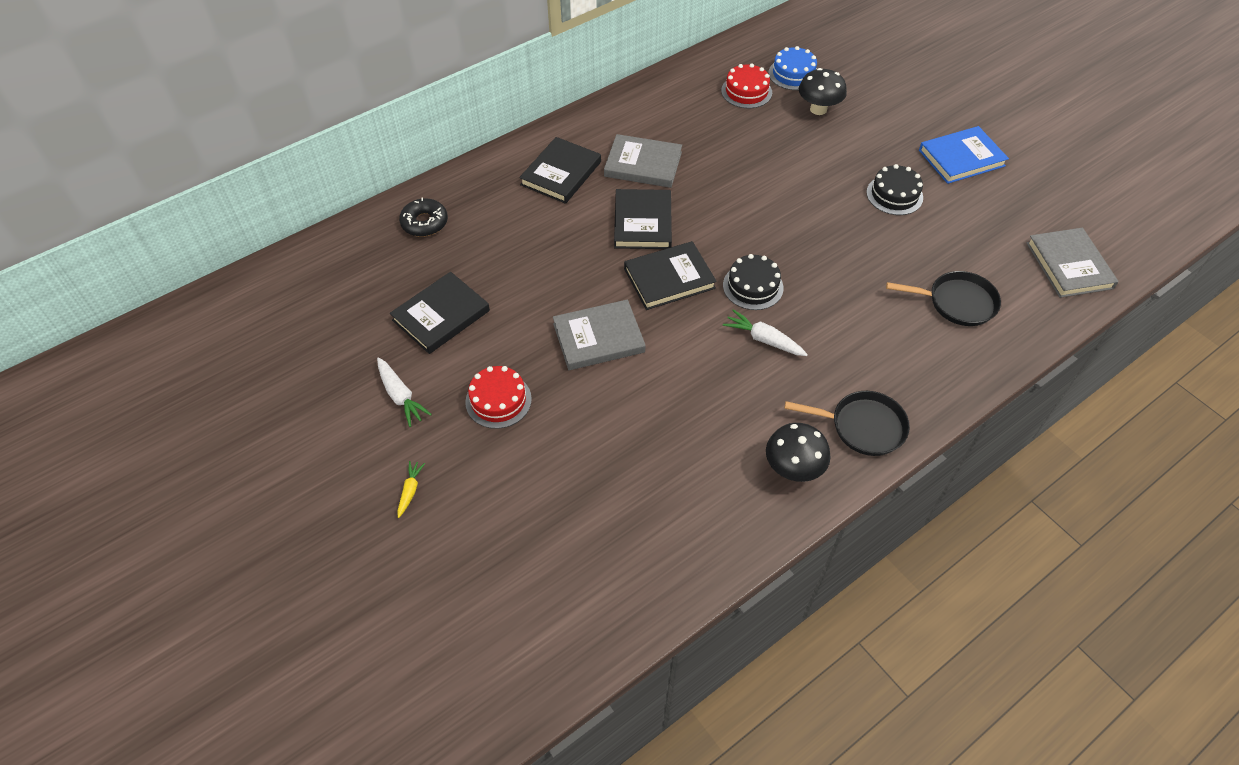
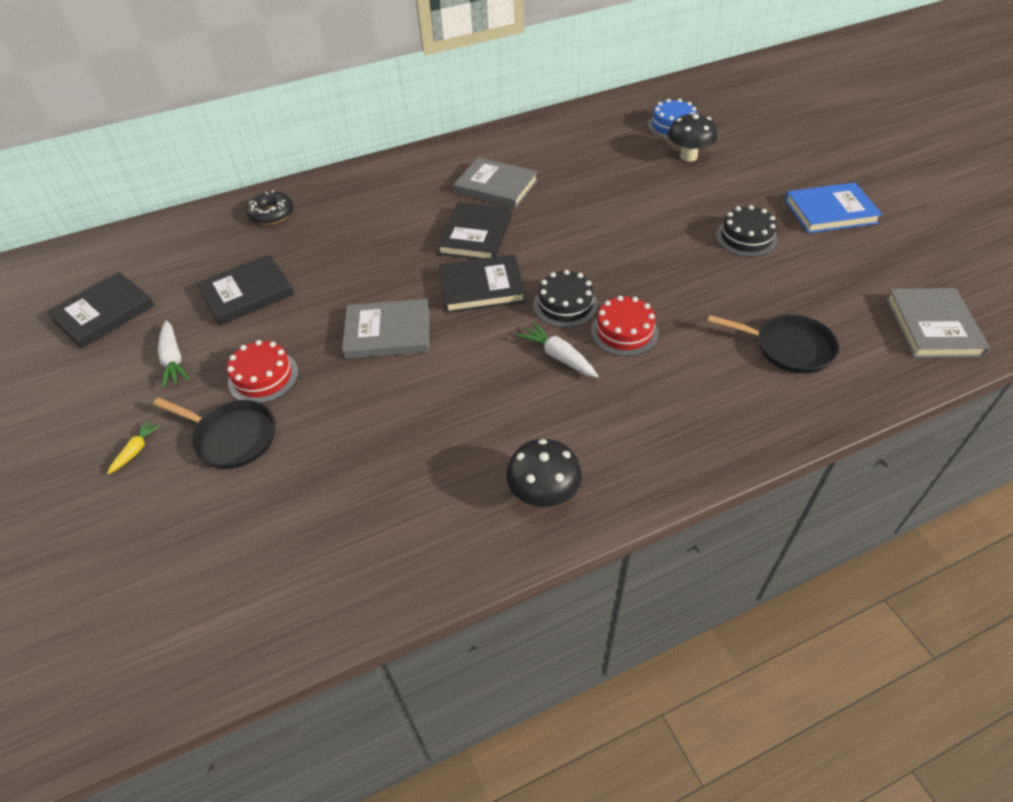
camera: 15 degrees right, 5 degrees down
(561, 173) = (415, 186): black book -> black book (104, 313)
(746, 91) = (621, 136): red cake -> red cake (624, 331)
(862, 426) = (639, 461): black pan -> black pan (232, 437)

